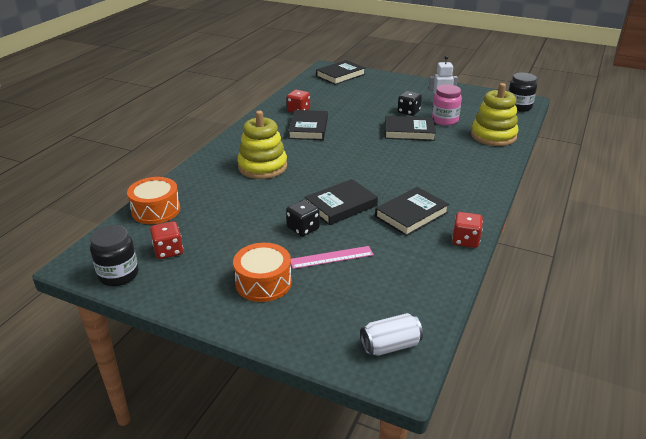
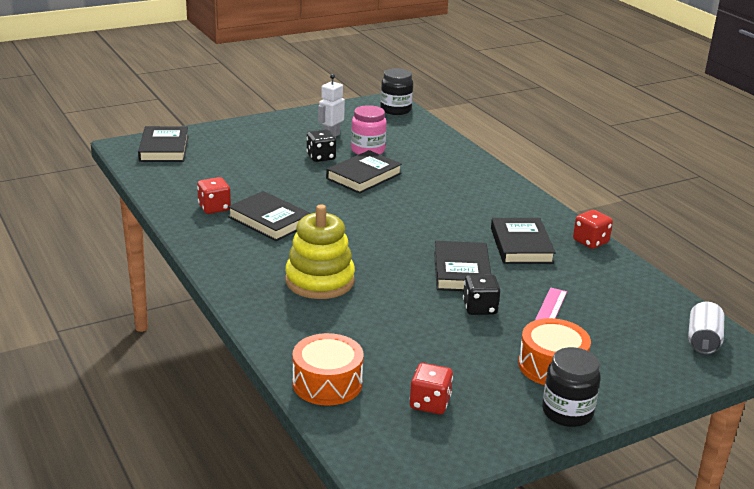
camera: 55 degrees left, 5 degrees down
(118, 275) = (442, 452): black jar -> black jar (567, 412)
(493, 136) = (433, 146): yellow stacking toy -> none

